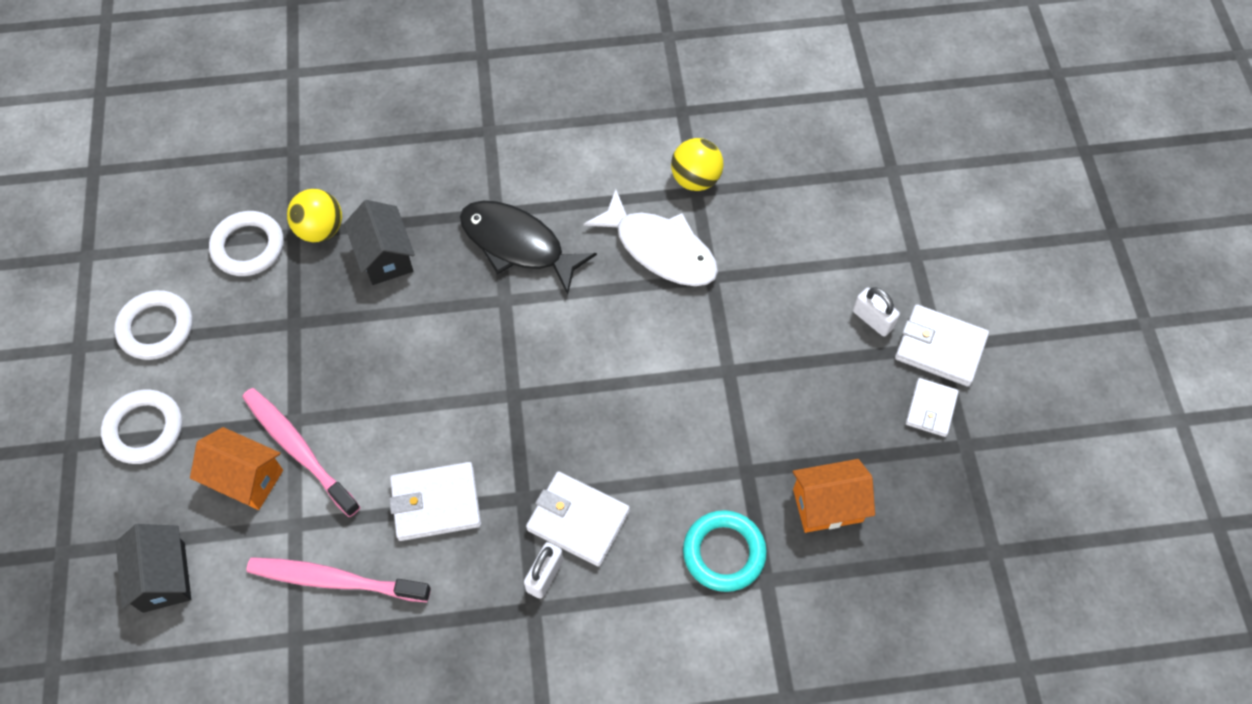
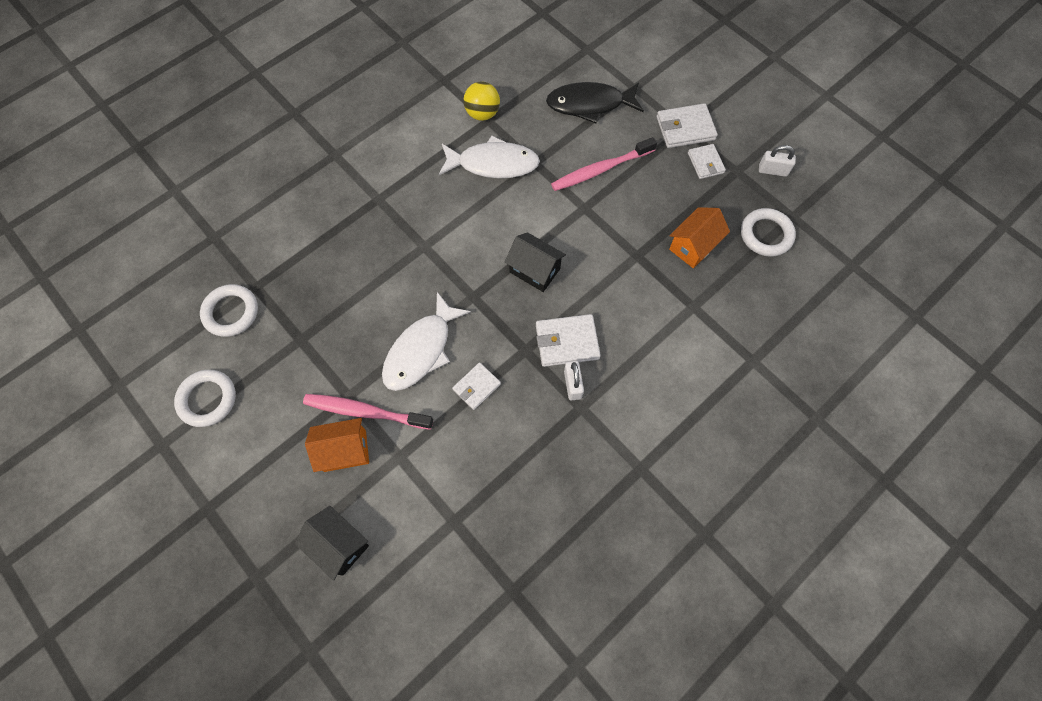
camera: 35 degrees left, 5 degrees up
(144, 429) = (251, 465): white ring -> white ring (766, 235)
(320, 229) = (272, 274): yellow ball -> none
(335, 580) = (451, 471): pink toothbrush -> pink toothbrush (600, 169)
(385, 256) = (328, 265): black house -> black house (534, 270)
(409, 419) = (421, 350): none -> white fish
(436, 503) = (476, 387): white wallet -> white wallet, size x0.65
(518, 244) = (406, 210): black fish -> black fish (589, 104)
(724, 553) = (660, 307): turquoise ring -> none
(872, 319) = (639, 134): white padlock -> white padlock (772, 170)

